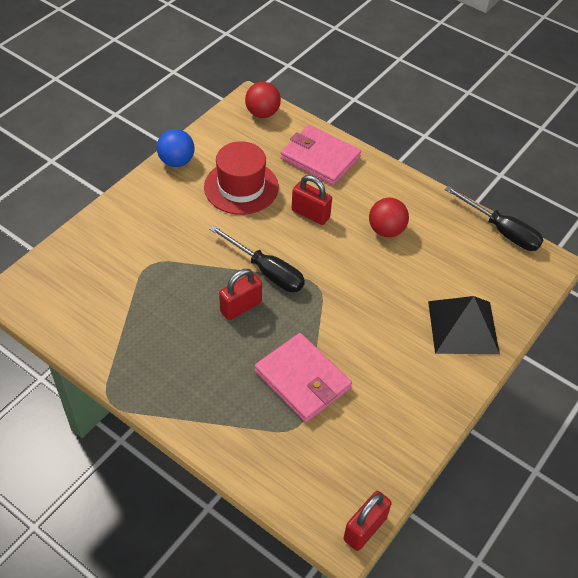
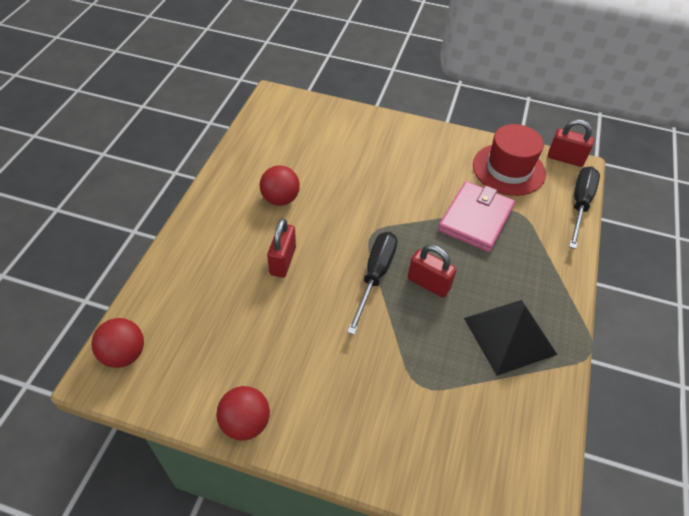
camera: 110 degrees left, 0 degrees up
(176, 161) = (245, 423): blue ball -> red ball
(241, 187) = (266, 335): red hat -> red hat (508, 169)
(320, 158) = (193, 273): pink wallet -> none
(463, 327) = (365, 135): black pyramid -> black pyramid (509, 336)
(501, 230) = (248, 126): black screwdriver -> black screwdriver (580, 205)

